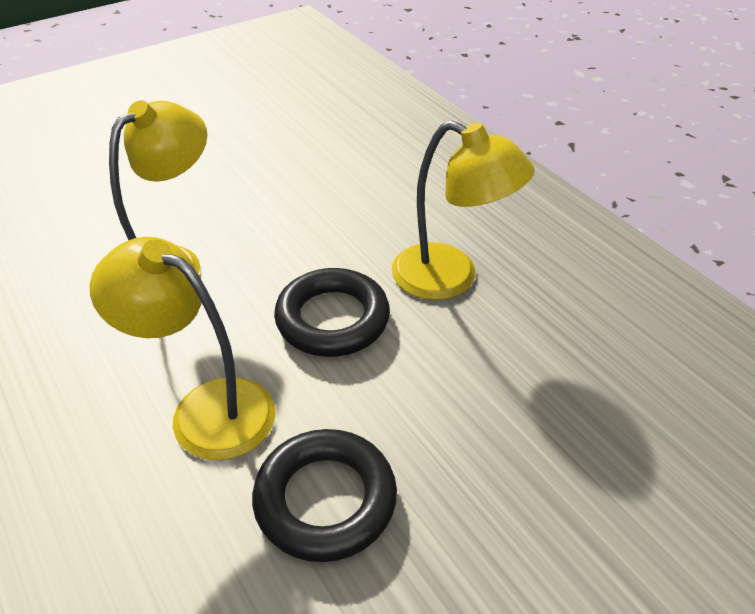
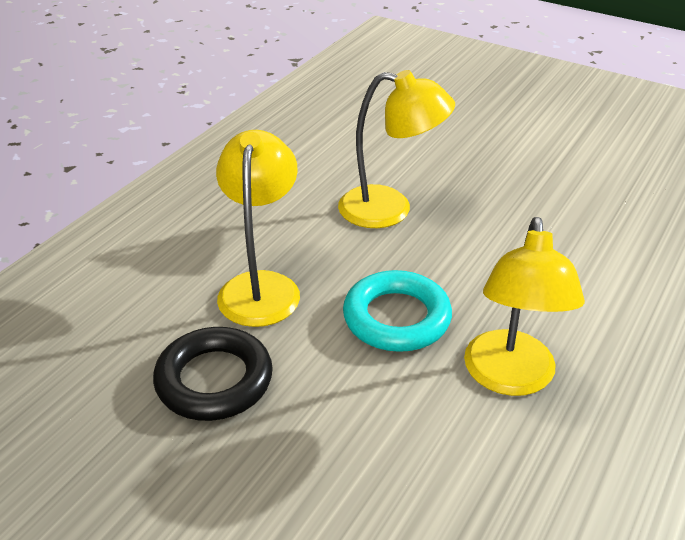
camera: 65 degrees right, 5 degrees down
(332, 319) = (396, 318): black ring -> turquoise ring

